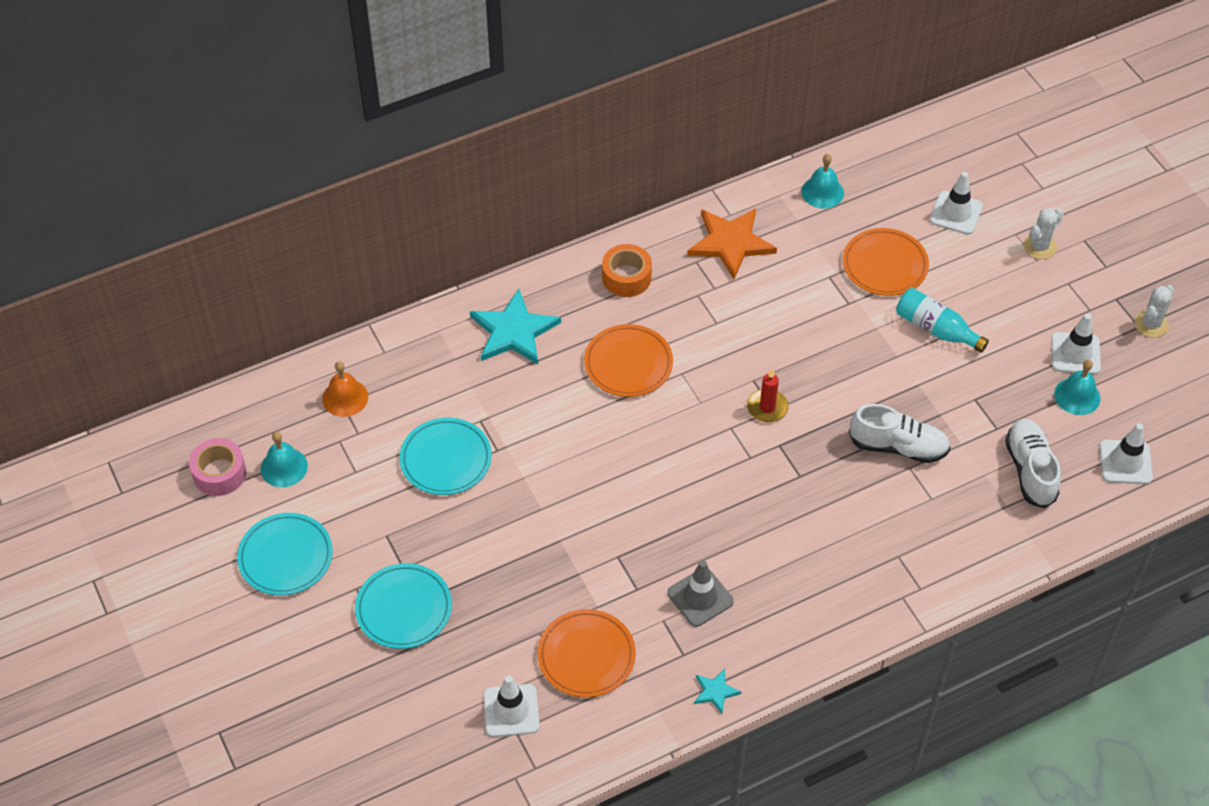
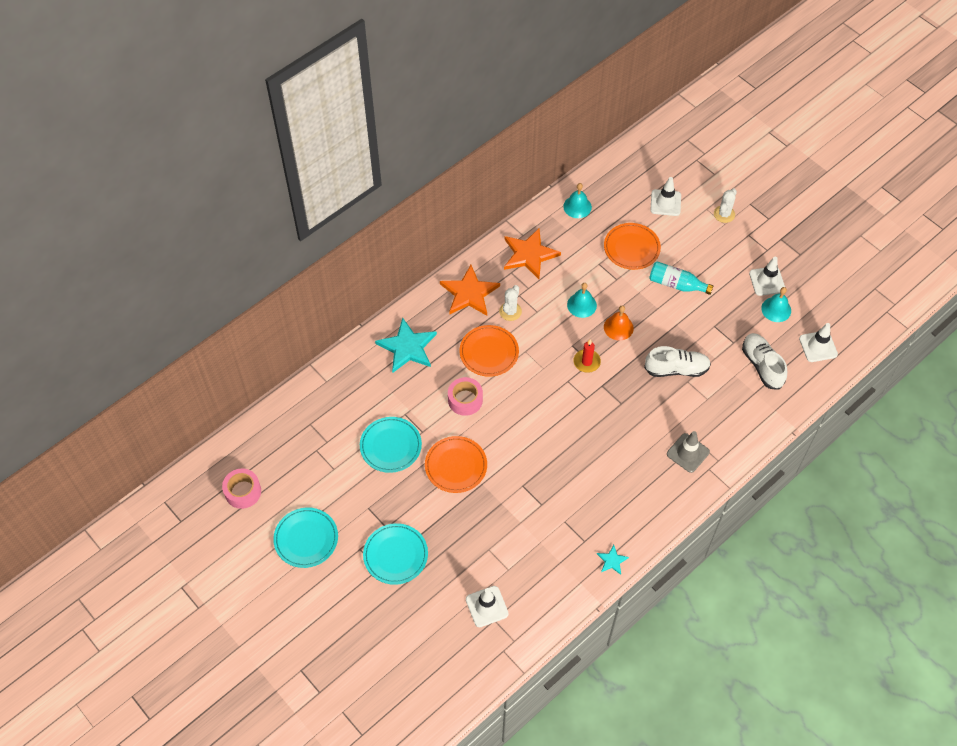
camera: 15 degrees left, 5 degrees up
(284, 467) = (285, 477): turquoise bell -> turquoise bell (581, 305)
(345, 397) = (310, 419): orange bell -> orange bell (618, 327)
(573, 420) = (465, 400): none -> pink tape
(586, 656) = (523, 557): orange plate -> orange plate (456, 466)
(626, 277) = (469, 293): orange tape -> orange star
(700, 597) = (583, 500): grey traffic cone -> grey traffic cone (688, 453)
(1151, 324) = (807, 251): white cactus -> white cactus (510, 311)

